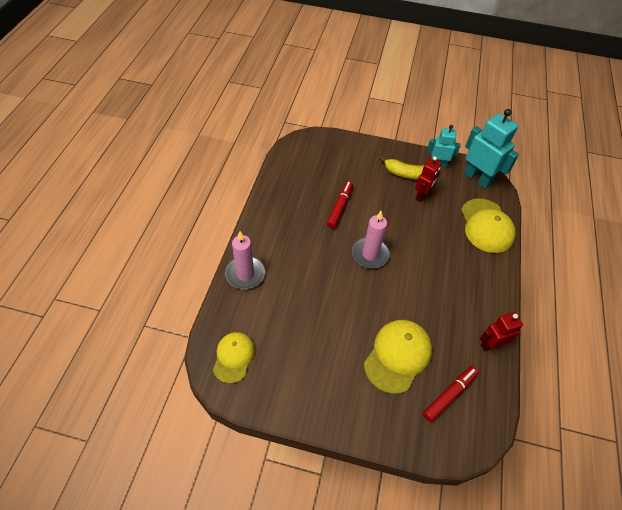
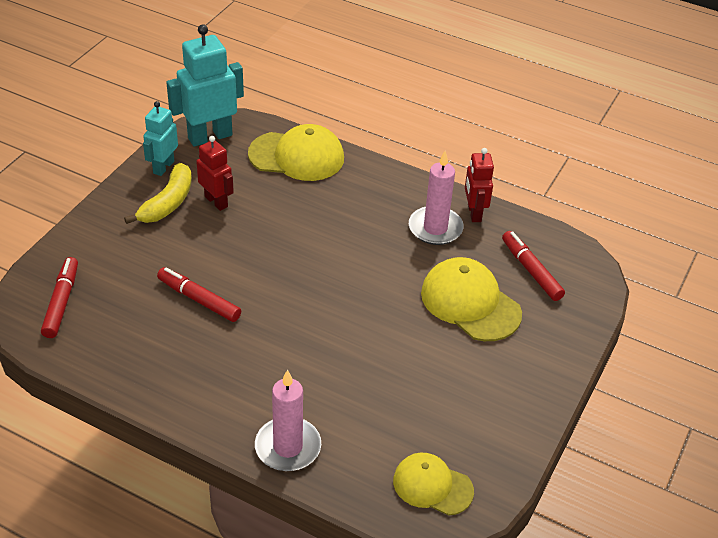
camera: 75 degrees left, 10 degrees down
(315, 152) = (61, 302): none -> red marker
(370, 254) = (302, 288): pink candle -> pink candle (435, 228)

